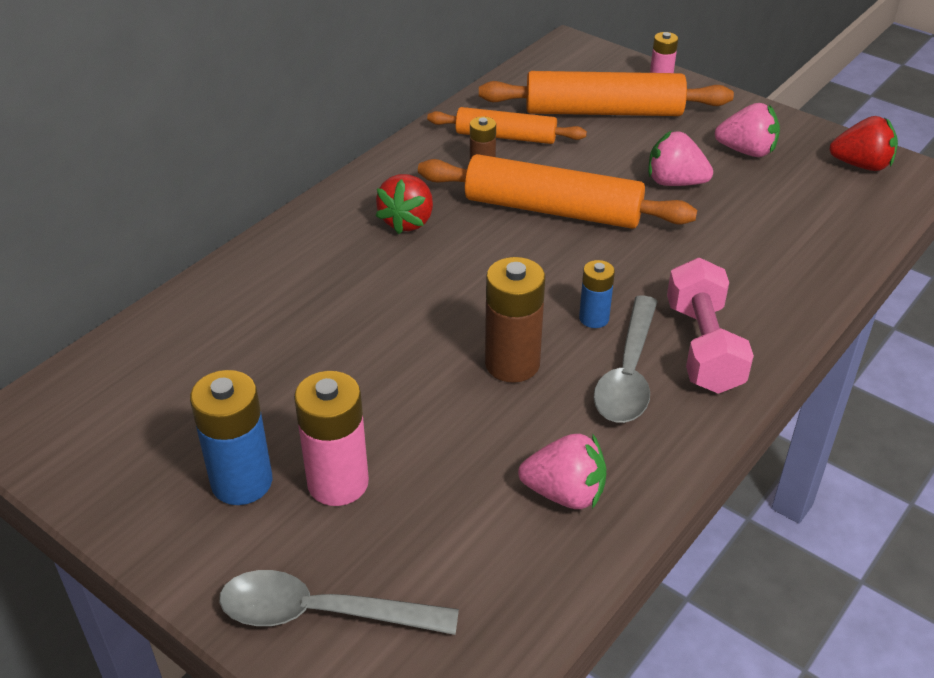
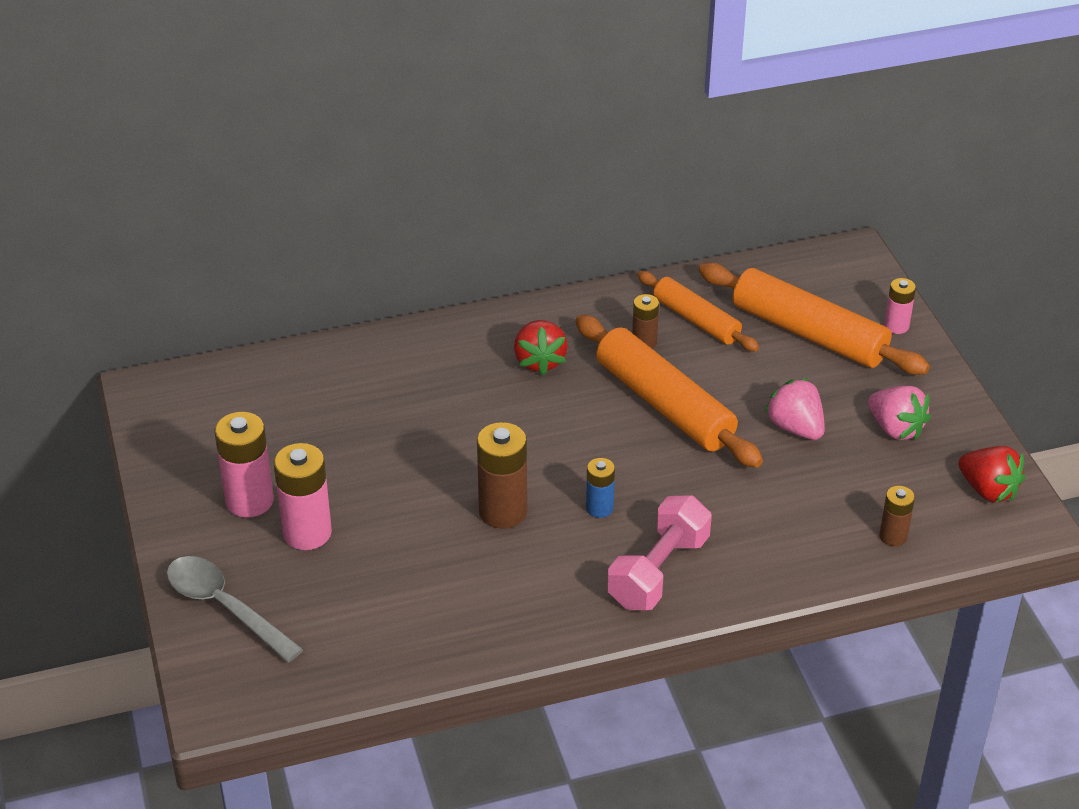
camera: 35 degrees right, 0 degrees up
(242, 482) = (249, 501): blue battery -> pink battery
(408, 221) = (539, 361): red strawberry -> red strawberry turned 60 degrees counterclockwise
(565, 493) = (445, 618): pink strawberry -> none
(628, 373) = (579, 562): grey spoon -> none
(841, 229) = (893, 536): none -> brown battery

